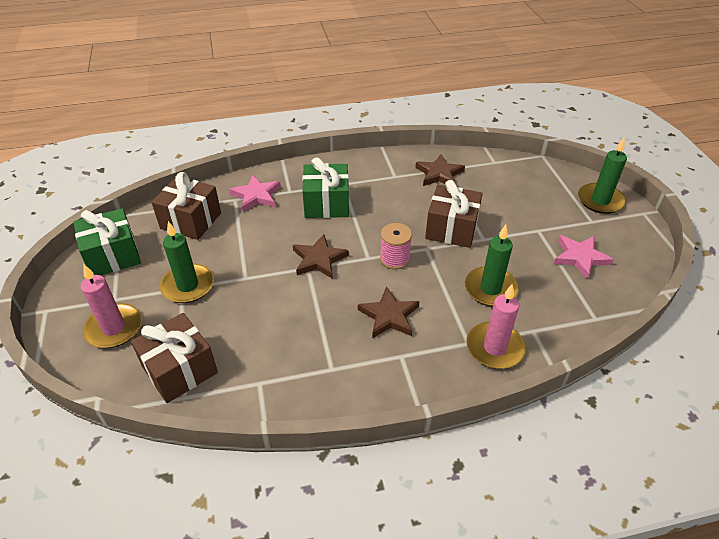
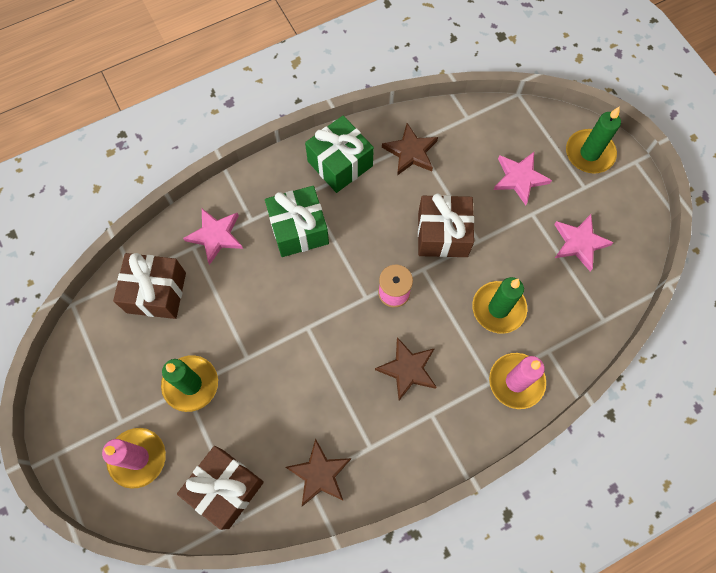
camera: 15 degrees left, 25 degrees up
(113, 256) = (91, 365): green gift -> green gift (340, 163)
(319, 259) = (315, 313): brown star -> brown star (319, 474)
(531, 205) = (519, 178): none -> pink star

